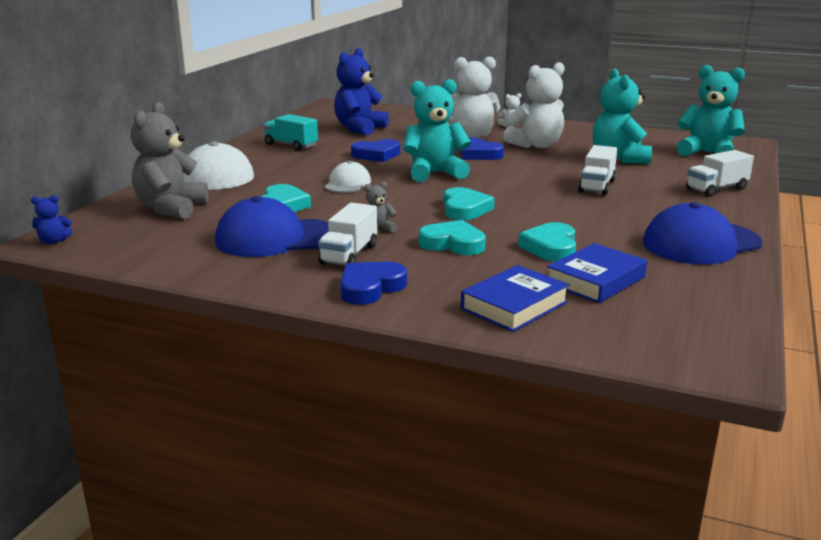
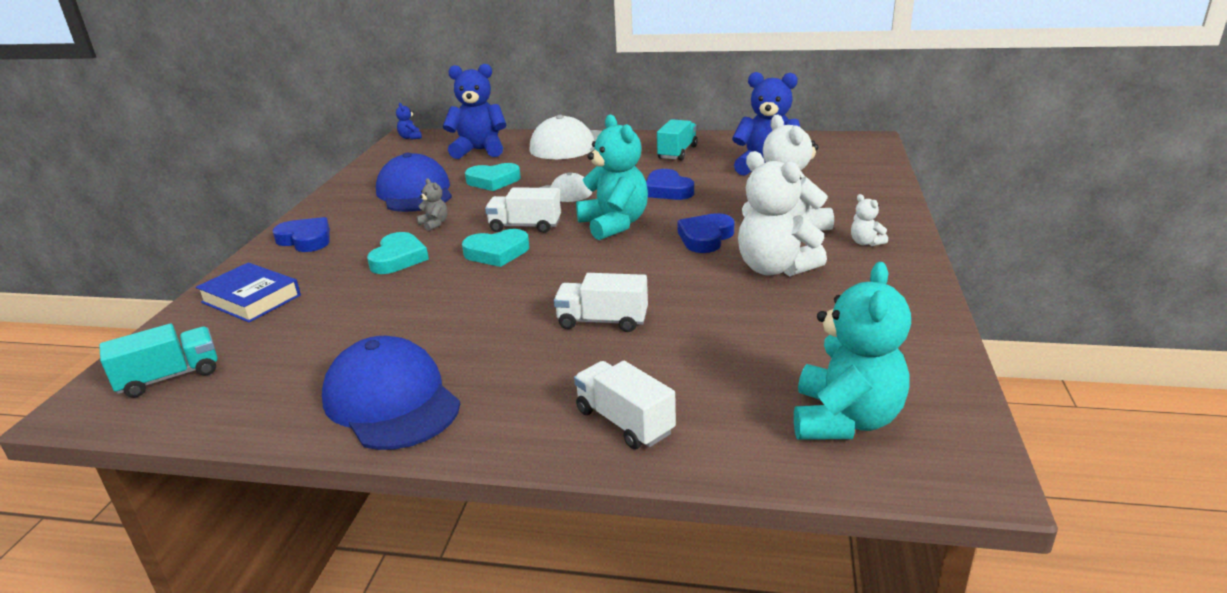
camera: 80 degrees right, 5 degrees up
(171, 209) = (479, 150): grey teddy bear -> blue teddy bear
(349, 255) = (376, 222): white truck -> white truck (525, 226)
(551, 247) = (385, 305): turquoise heart -> none
(596, 280) = (294, 334): blue book -> none
(619, 158) = (748, 333): turquoise teddy bear -> none
(670, 329) = (169, 377): none -> turquoise truck

